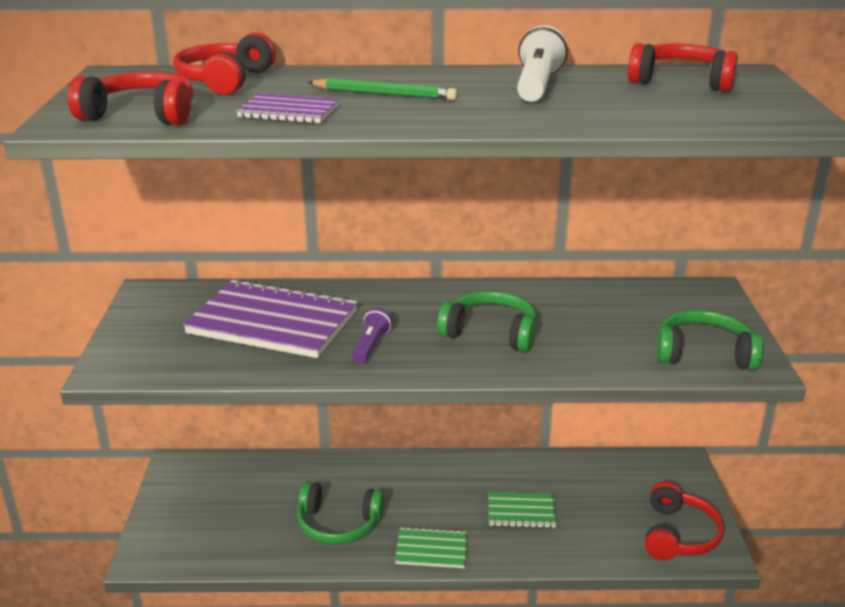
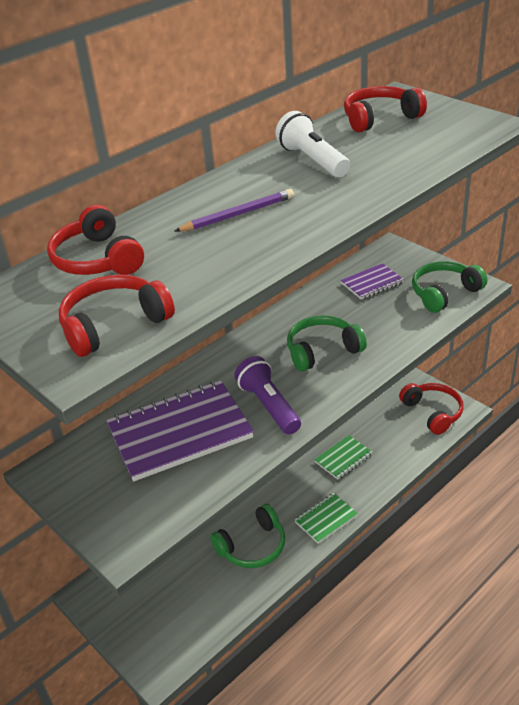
camera: 40 degrees left, 10 degrees up
(288, 112) = (212, 263): purple notebook -> purple notebook (372, 283)
(371, 345) = (268, 406): purple flashlight -> purple flashlight, size x1.62
(384, 94) = (238, 214): green pencil -> purple pencil

